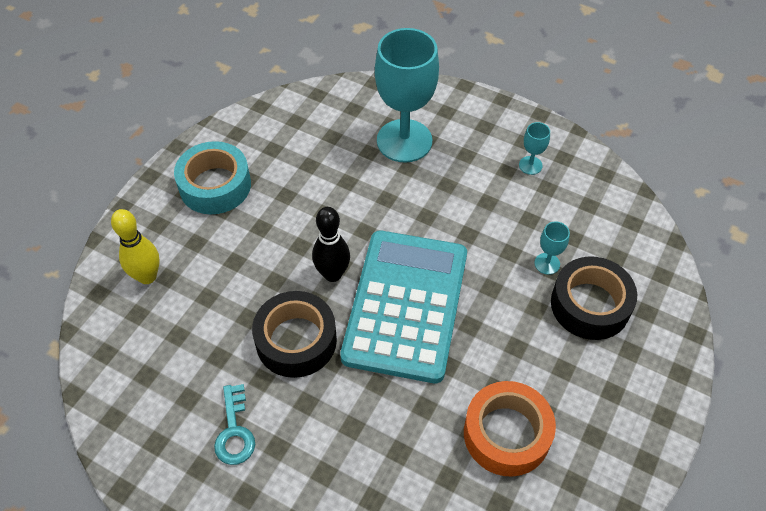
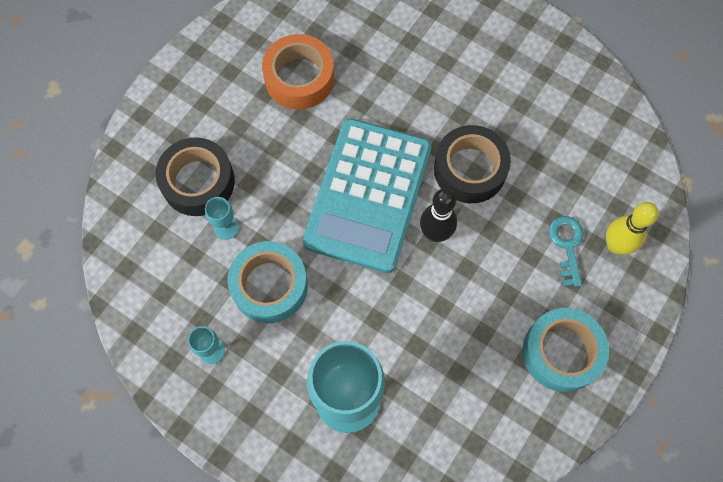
camera: 175 degrees left, 15 degrees up
(234, 431) = (518, 97): turquoise key -> turquoise key (567, 245)
(491, 217) = (269, 286): none -> turquoise tape

